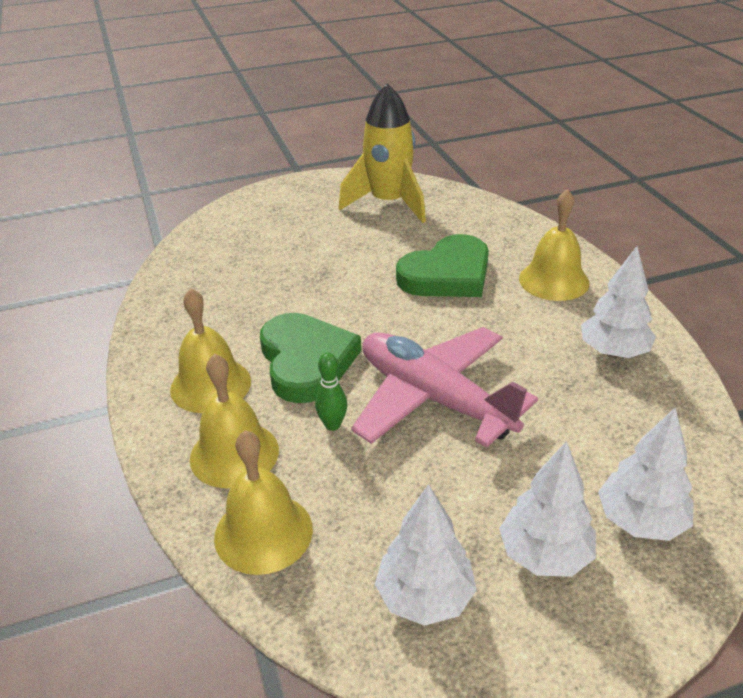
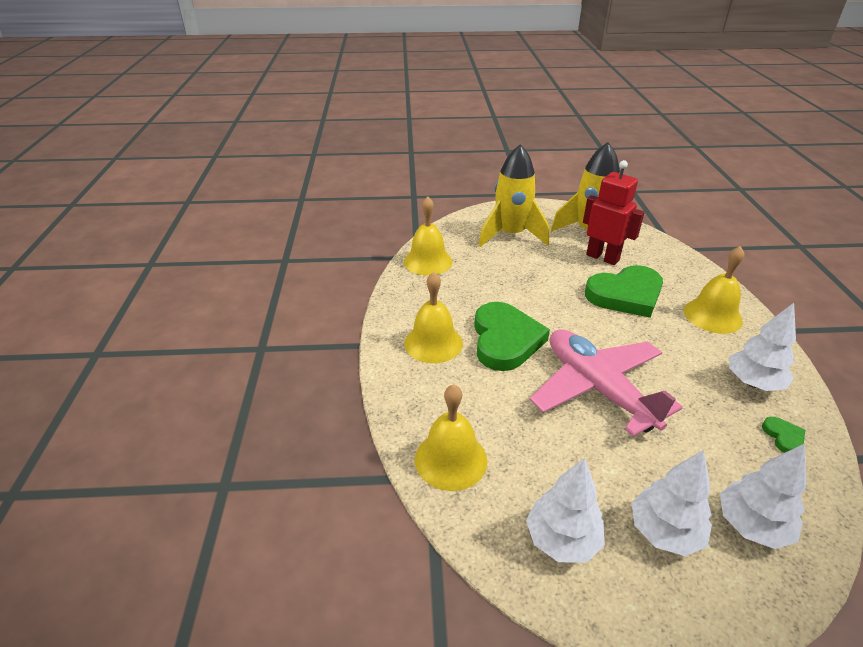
camera: 15 degrees right, 0 degrees up
(234, 454) = (440, 397): yellow bell -> yellow bell (428, 261)
(288, 223) = (511, 235): none -> yellow rocket
(332, 425) = (516, 391): green bowling pin -> none
(410, 232) = (602, 257): none -> red robot
(657, 408) = (783, 437): none -> green heart

